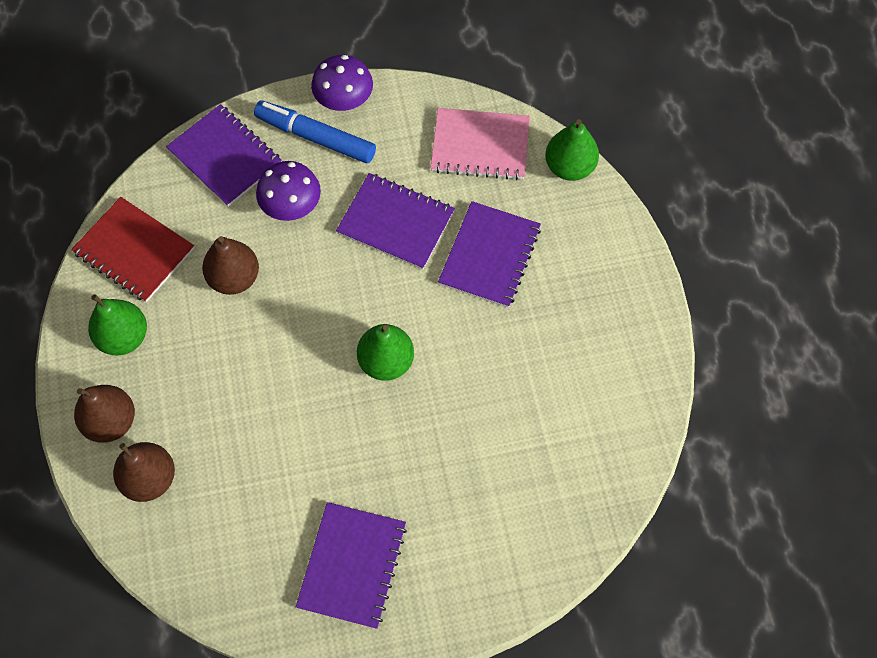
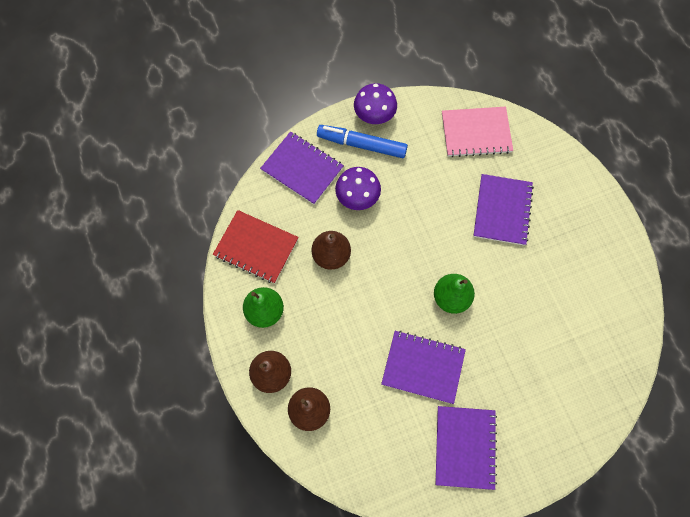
camera: 10 degrees left, 5 degrees up
(396, 222) = (432, 197): purple notebook -> purple notebook (423, 367)
(569, 167) = (540, 138): green pear -> none

